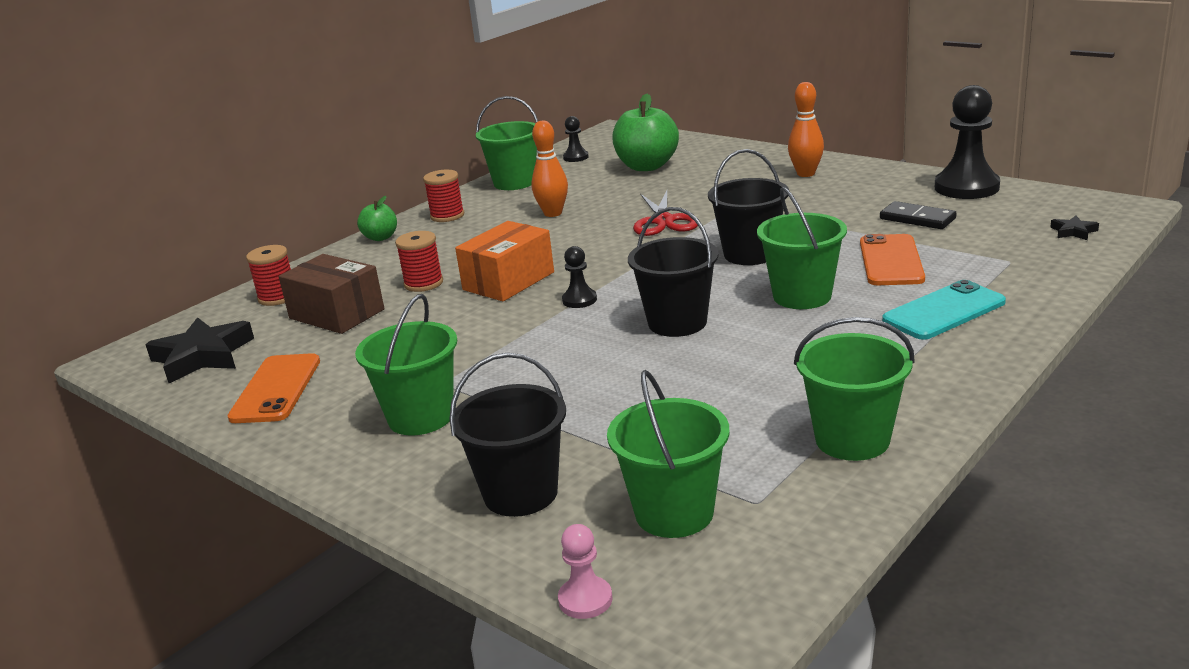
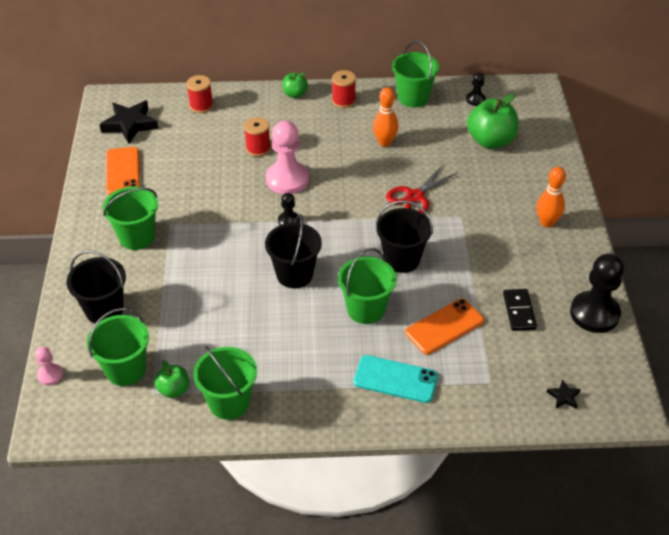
camera: 45 degrees right, 20 degrees up
(276, 389) = (123, 171): orange phone -> orange phone turned 60 degrees counterclockwise
(337, 314) = (202, 140): brown box -> none
(508, 281) = (287, 179): orange box -> pink pawn
(772, 480) = (174, 390): none -> green apple

